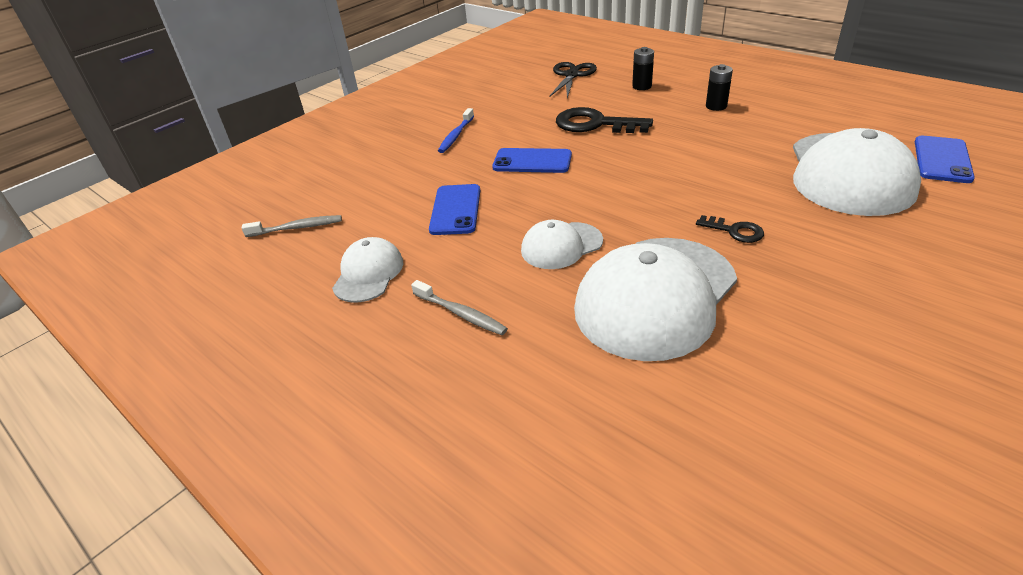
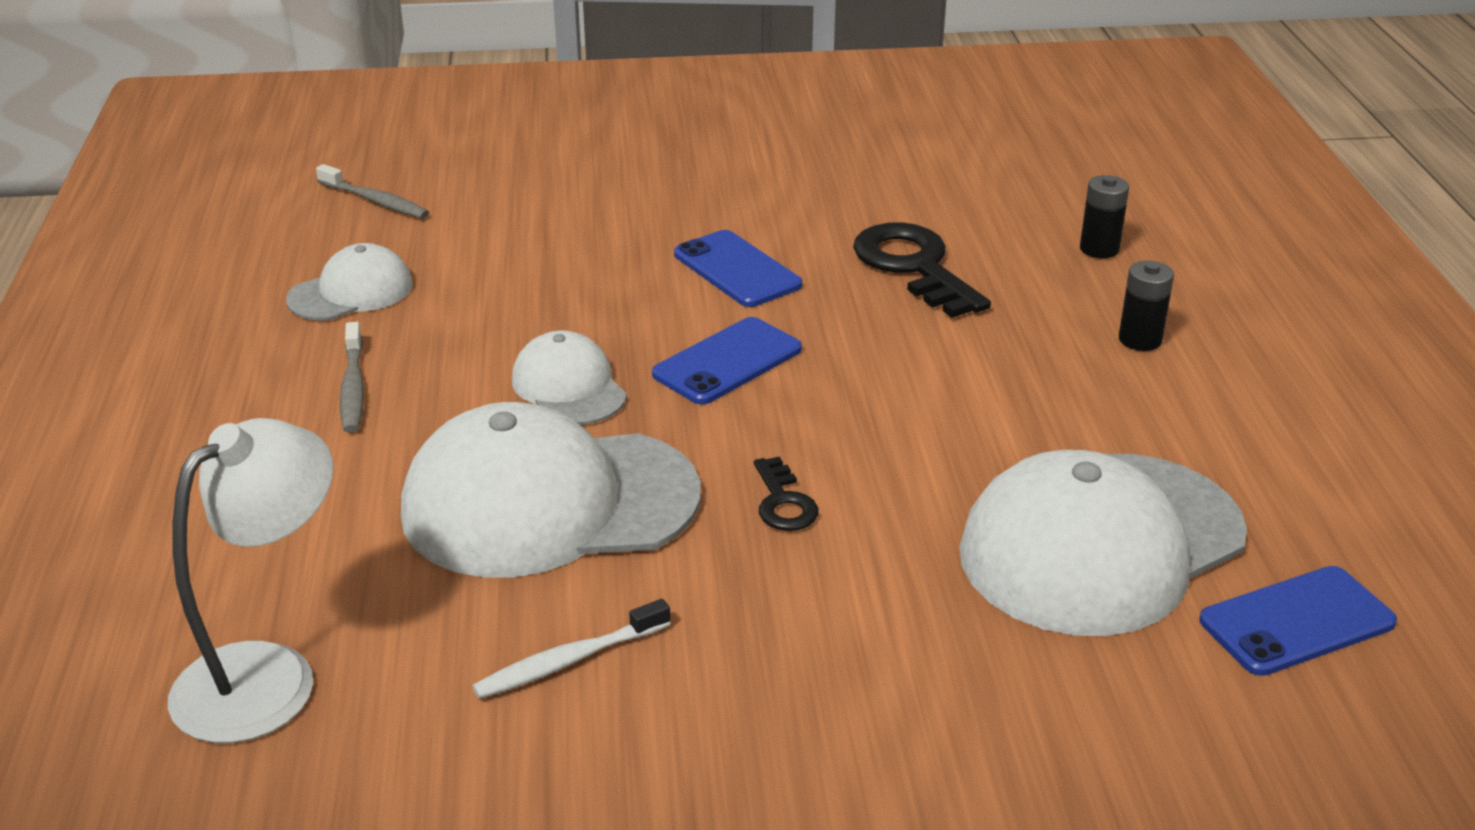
camera: 40 degrees right, 5 degrees down
(455, 210) = (547, 276): blue phone -> blue phone (727, 362)
(456, 135) = (719, 183): blue toothbrush -> none
(561, 246) = (569, 387): white cap -> white cap turned 45 degrees clockwise
(572, 75) = (1036, 177): black scissors -> none
(710, 478) = (268, 675): none -> white lamp
(804, 352) = (569, 660): none -> white toothbrush

